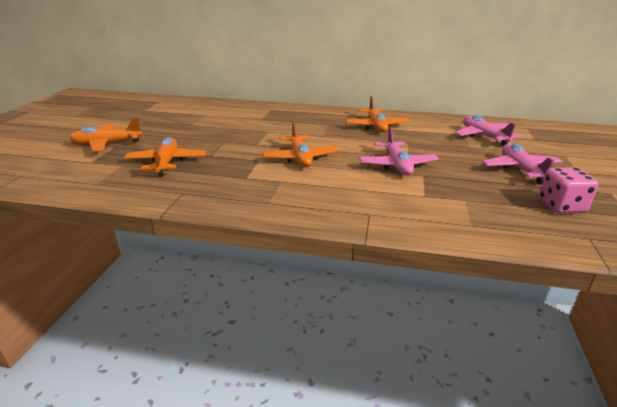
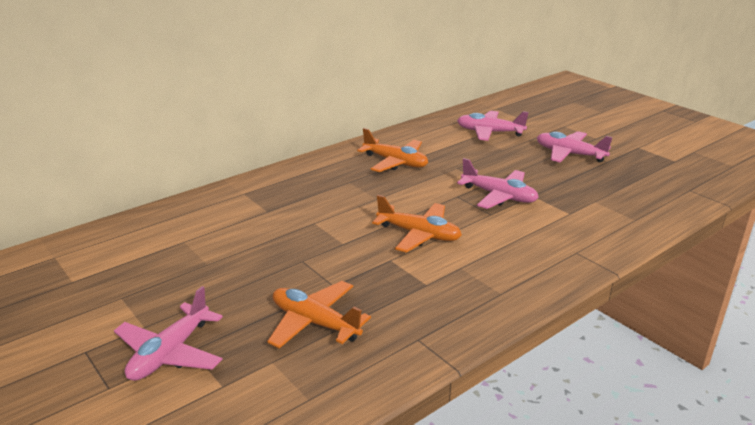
camera: 50 degrees left, 0 degrees up
(107, 144) = (170, 353): orange plane -> pink plane
(561, 206) = (640, 173): pink dice -> none

